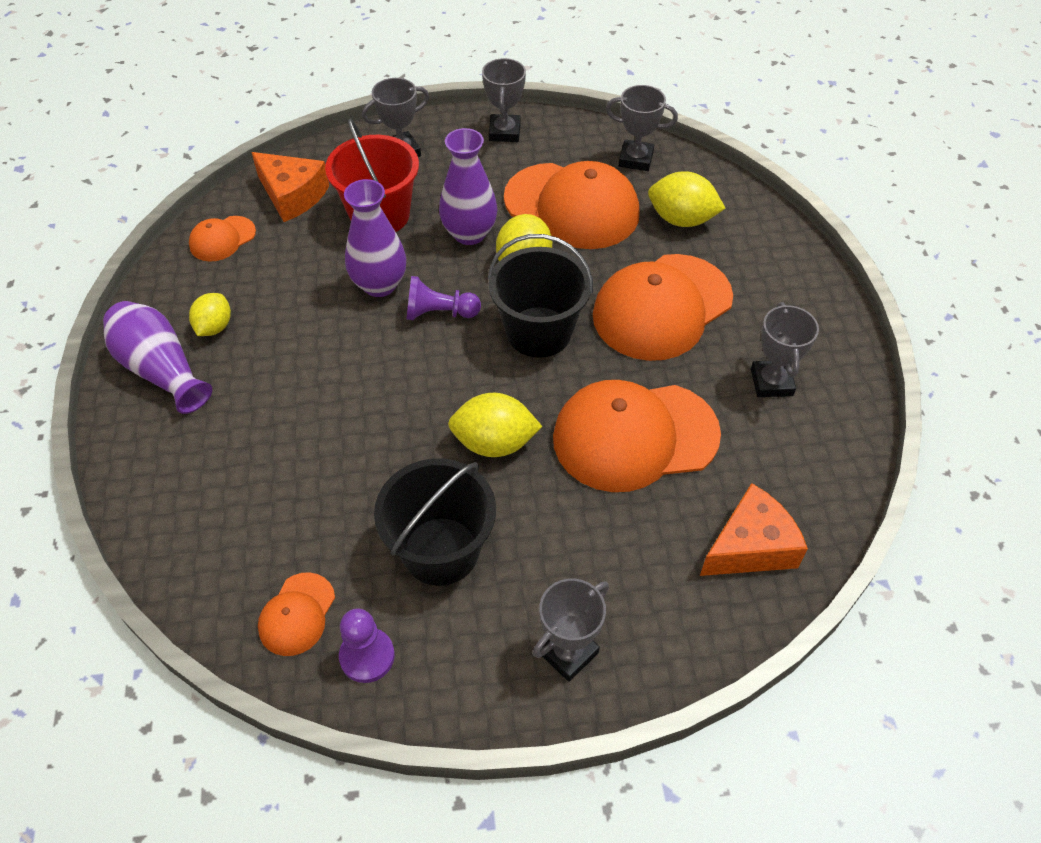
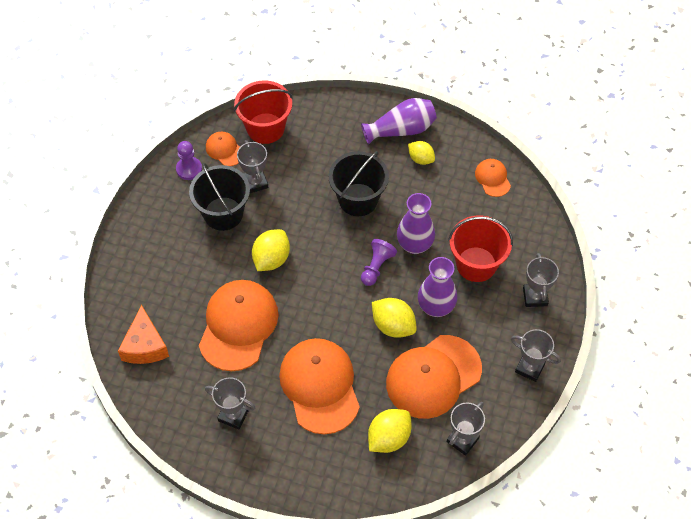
camera: 115 degrees right, 5 degrees up
(220, 568) = (265, 128): none -> red bucket
(292, 195) = (517, 223): orange cheese -> none
(539, 332) = (335, 311): black bucket -> black bucket (358, 200)
(568, 652) = (143, 243): grey trophy -> grey trophy (255, 182)

